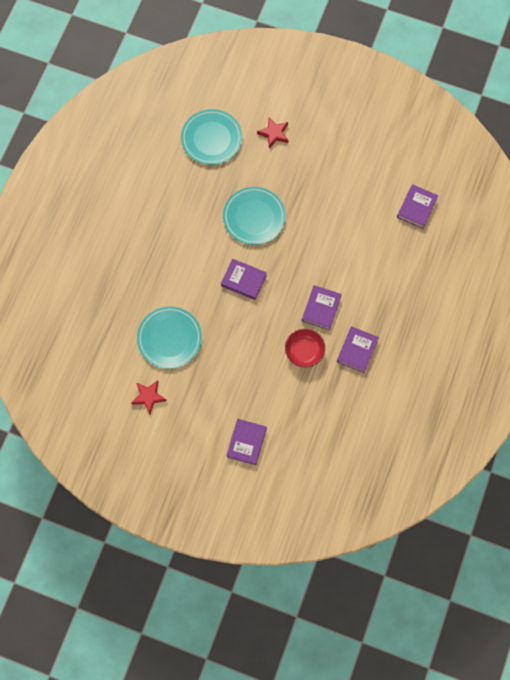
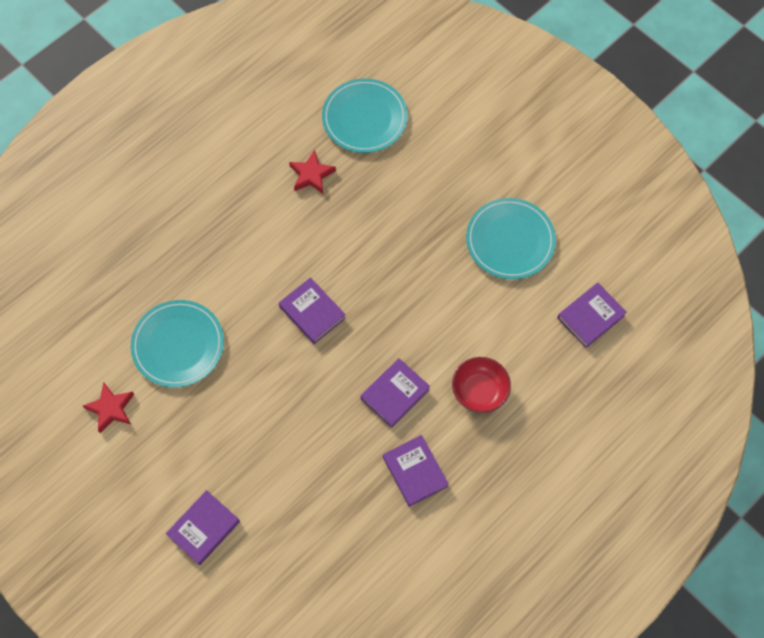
camera: 25 degrees right, 5 degrees down
(254, 217) = (367, 237): turquoise plate -> turquoise plate (510, 240)
(274, 134) = (447, 144): red star -> red star (311, 175)
(304, 351) = (343, 441): red bowl -> red bowl (479, 391)
(357, 350) = (415, 472): purple book -> purple book turned 75 degrees counterclockwise

